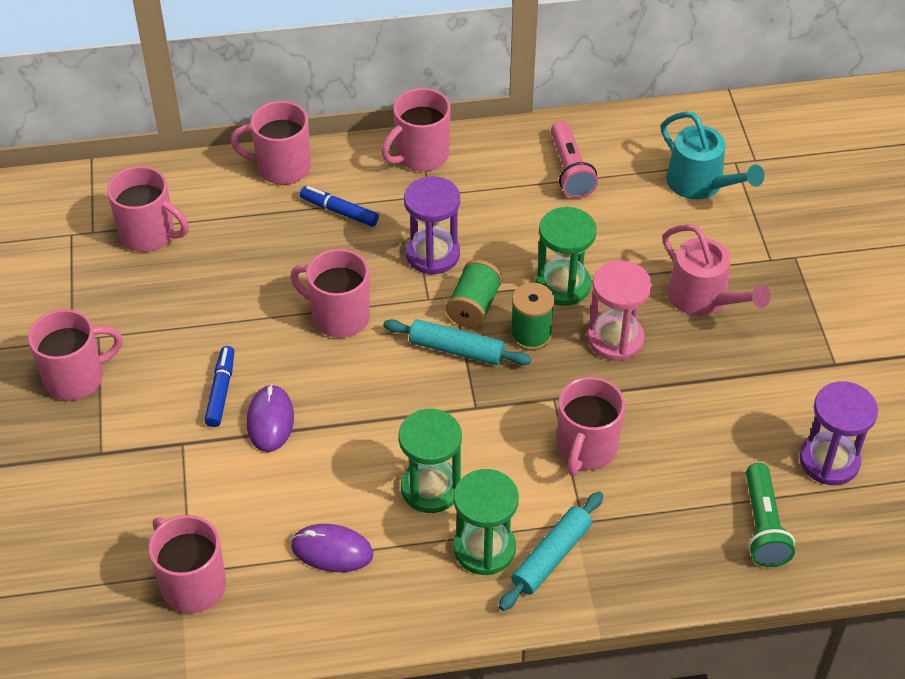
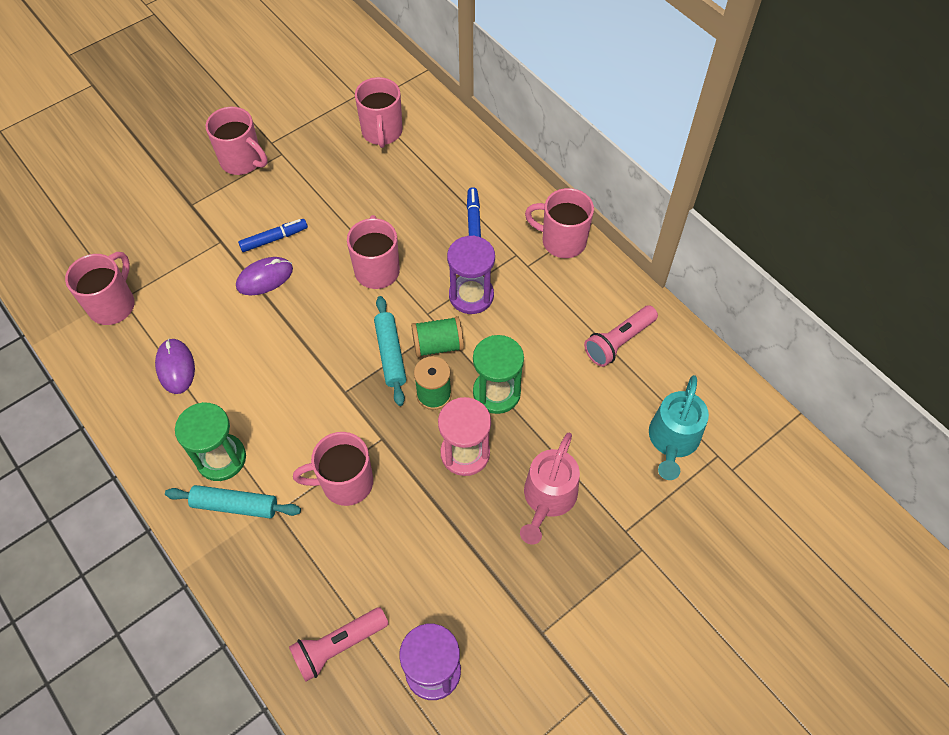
camera: 60 degrees right, 10 degrees up
(281, 167) = (491, 169): pink mug -> none
(431, 488) = (257, 399): green hourglass -> none
(763, 526) = (338, 646): green flashlight -> pink flashlight

